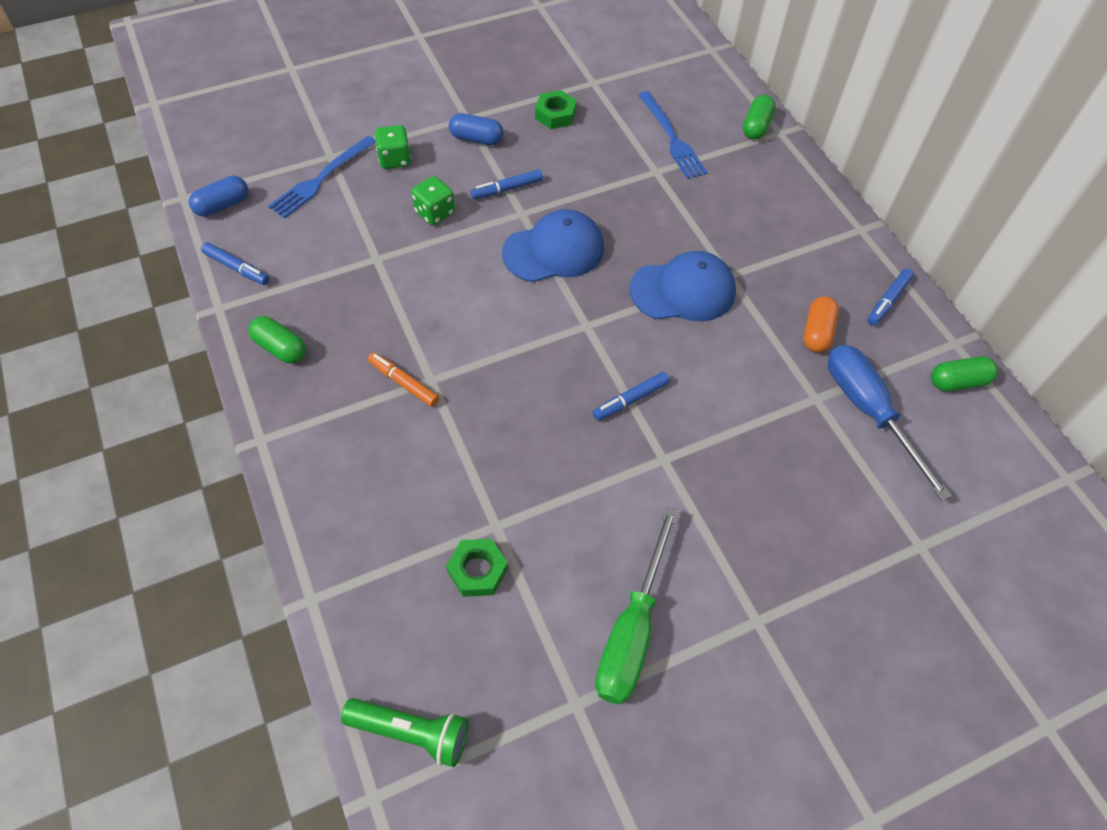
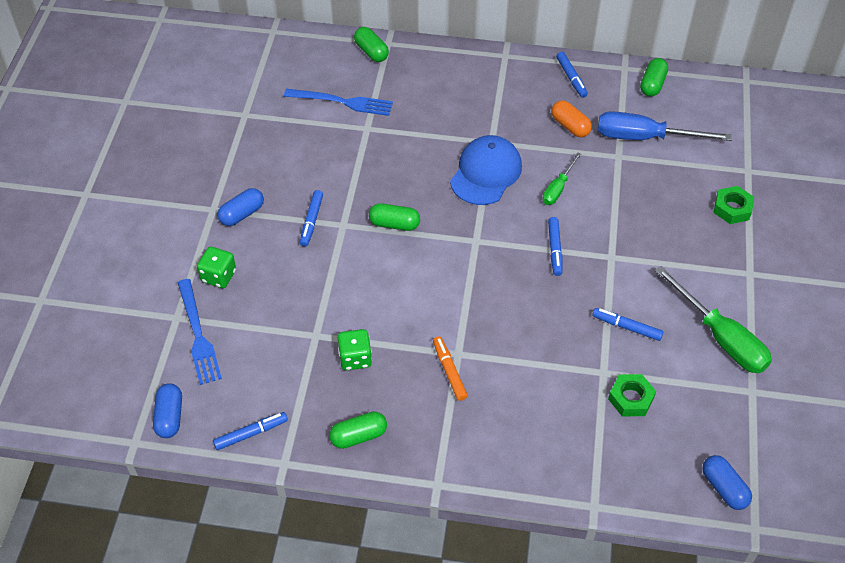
camera: 55 degrees left, 5 degrees down
(403, 383) = (449, 371): orange marker -> orange marker turned 90 degrees clockwise
(411, 733) = (724, 488): green flashlight -> blue capsule
(434, 212) = (298, 277): green dice -> green dice (355, 358)
(554, 250) = (394, 224): blue cap -> green capsule
(555, 114) = (259, 154): green nut -> green nut (732, 208)
(574, 520) = (626, 327): none -> blue marker
(718, 363) = (558, 188): none -> green screwdriver

